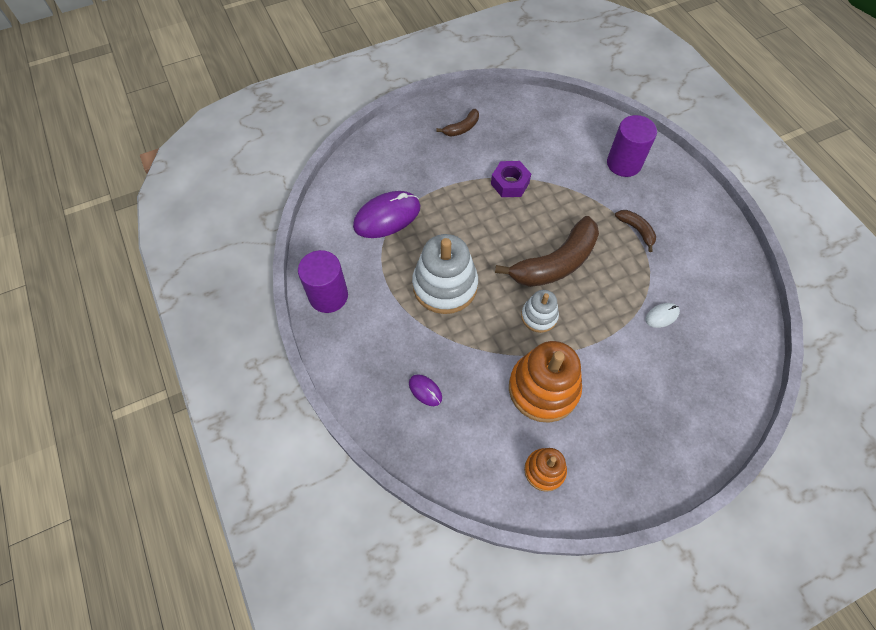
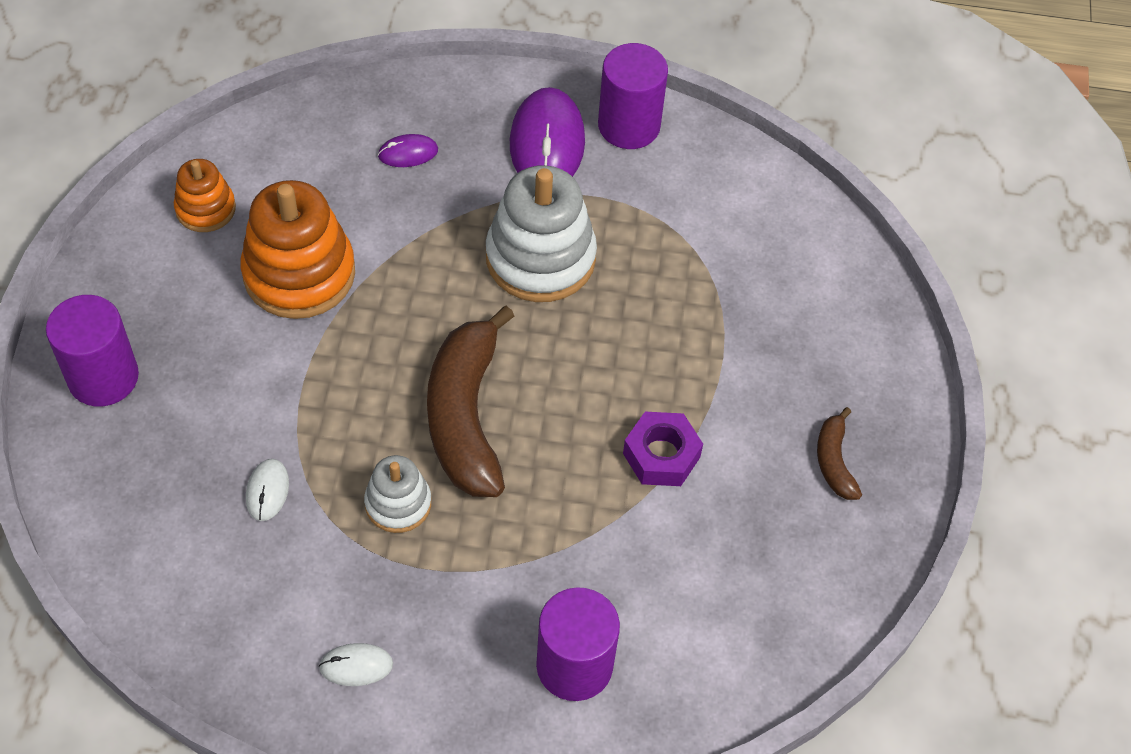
camera: 120 degrees right, 5 degrees down
(387, 217) = (715, 256): purple mouse -> purple mouse (547, 143)
(539, 316) = (400, 337): white stacking toy -> white stacking toy (398, 503)
(636, 230) = (430, 575): brown banana -> none
(680, 436) = (103, 377): none -> purple cylinder
(695, 231) = (356, 666): none -> white mouse

